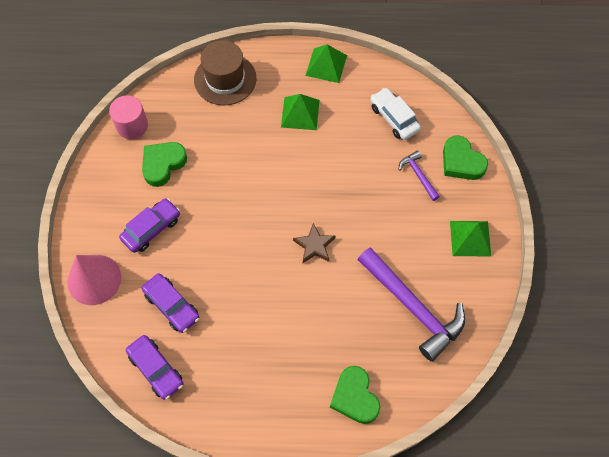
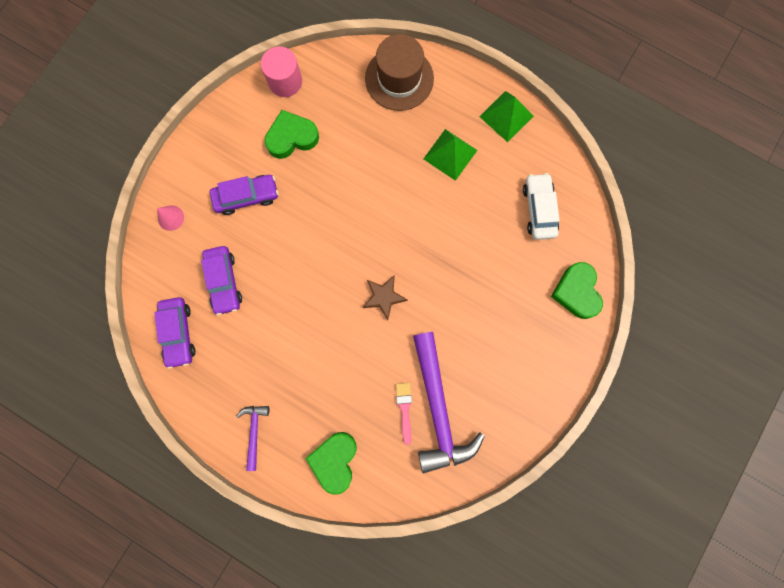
camera: 30 degrees right, 15 degrees up
(94, 279) = (171, 218): pink cone -> pink cone, size x0.48
(386, 322) = (404, 409): none -> pink brush
(418, 175) = (525, 282): purple hammer -> purple hammer (254, 432)
(470, 238) = (535, 373): green pyramid -> none

